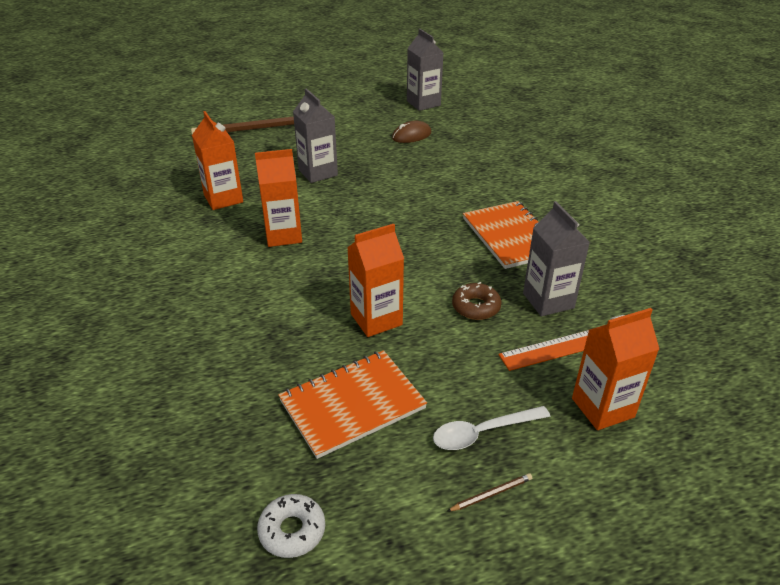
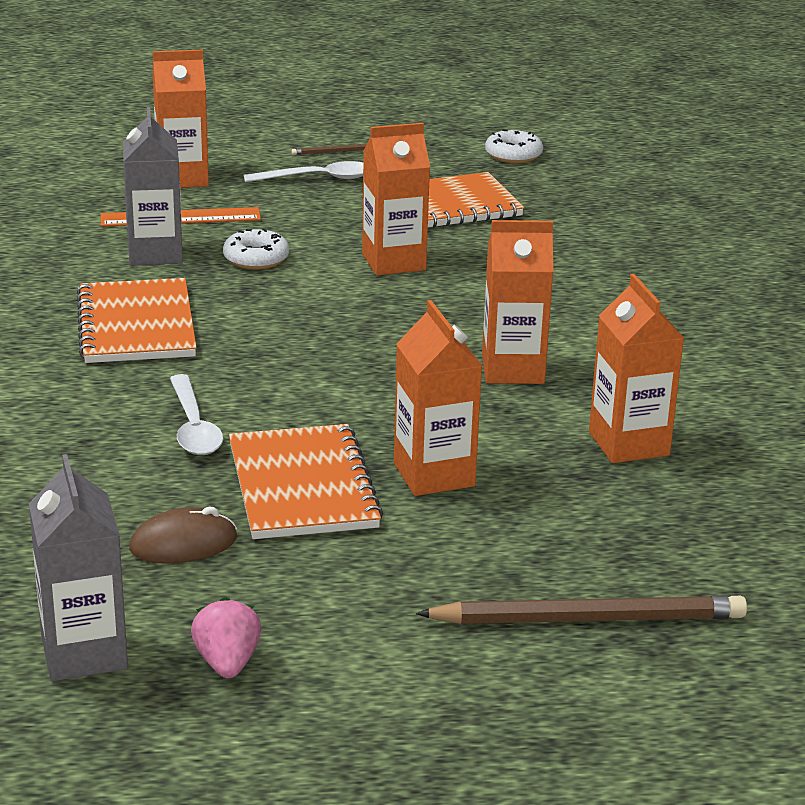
camera: 170 degrees left, 10 degrees down
(318, 173) = (434, 475): grey carton -> orange carton
(375, 105) = (227, 663): none -> pink strawberry
(375, 161) = (302, 486): none -> orange notebook
(438, 181) = (193, 427): none -> white spoon
(476, 307) = (256, 258): brown donut -> white donut

